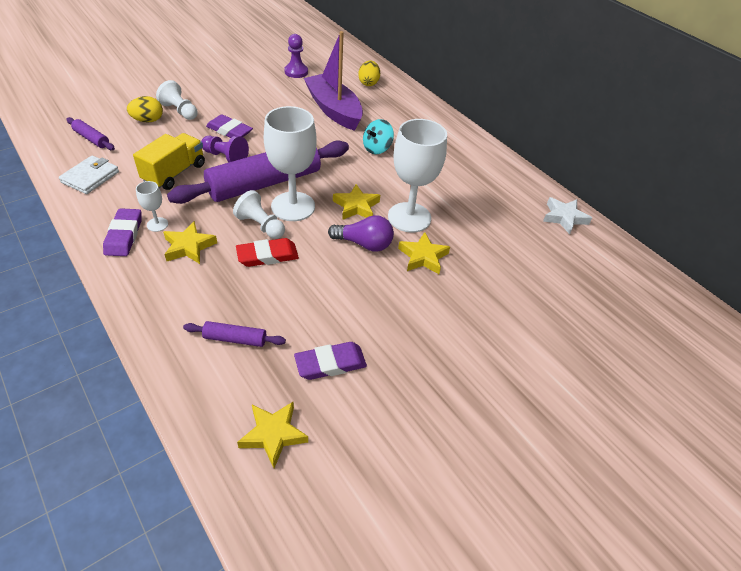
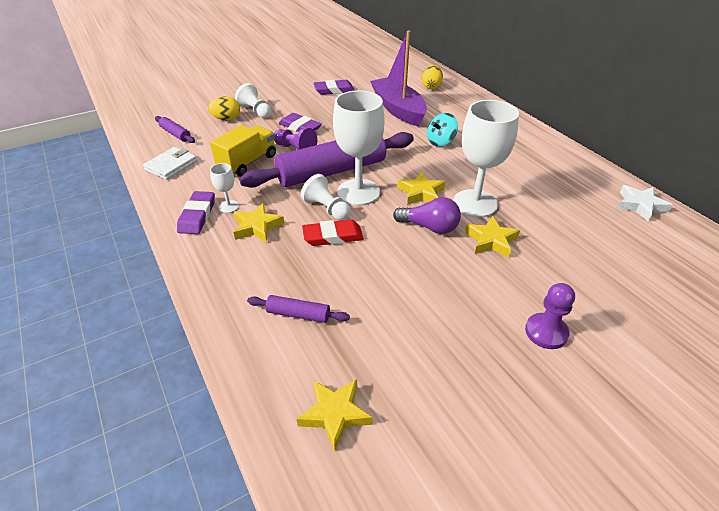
camera: 10 degrees right, 5 degrees down
(296, 72) = (363, 78): purple pawn -> purple pawn (546, 332)
(330, 363) = (396, 343): purple eraser -> purple eraser (334, 90)

